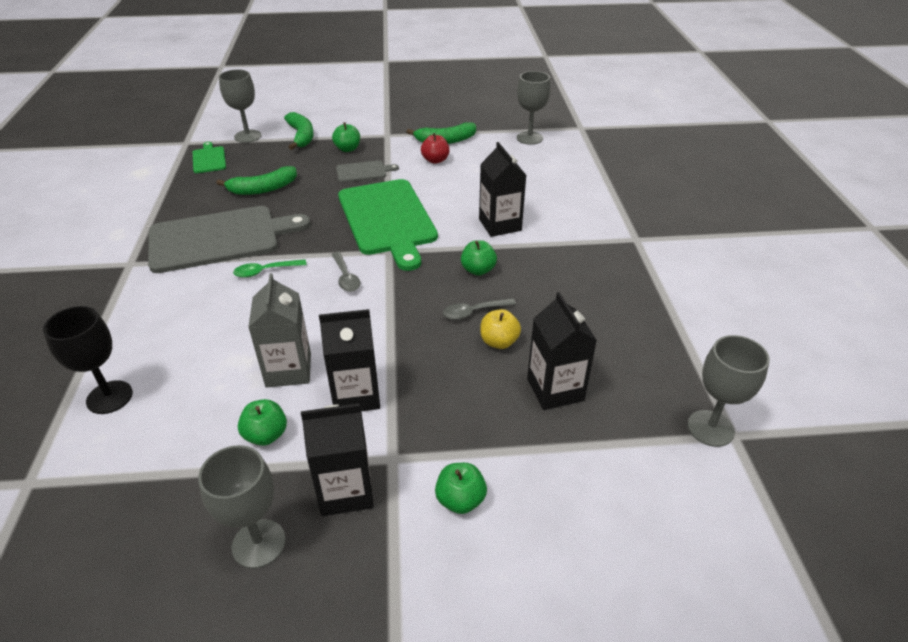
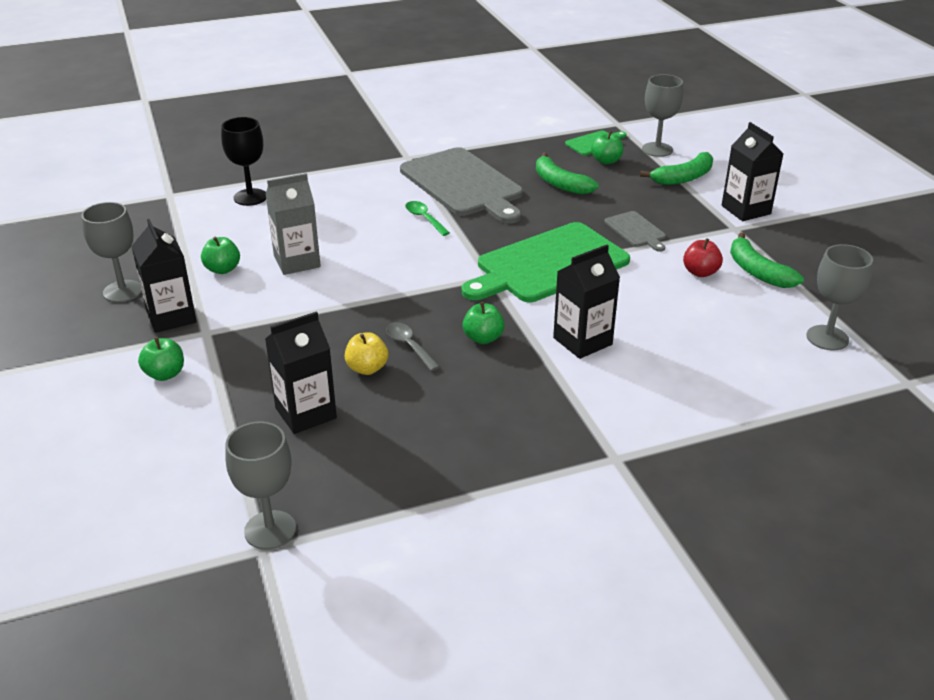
camera: 75 degrees right, 5 degrees down
(345, 277) = (434, 261): grey spoon -> none
(347, 149) = (679, 211): green apple -> green apple (606, 161)
(356, 395) = (274, 300): black carton -> black carton (746, 210)

